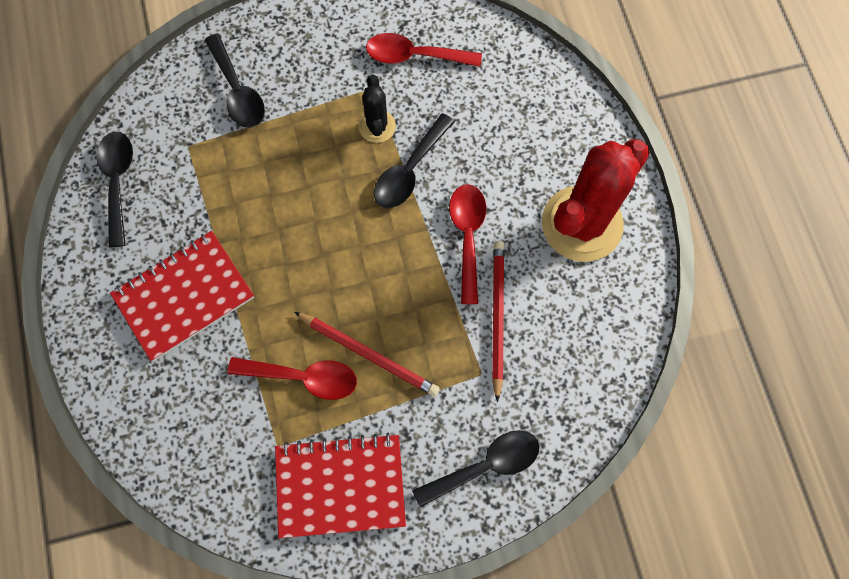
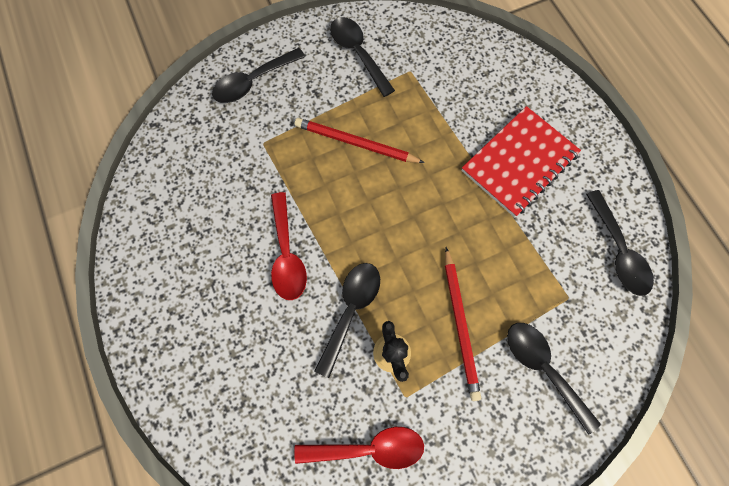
camera: 170 degrees right, 0 degrees up
(303, 377) = (403, 119): red spoon -> none
(340, 486) = (358, 54): red notebook -> black spoon
(497, 317) = (254, 189): red pencil -> red pencil (460, 324)
(582, 224) = (181, 284): red cactus -> none

